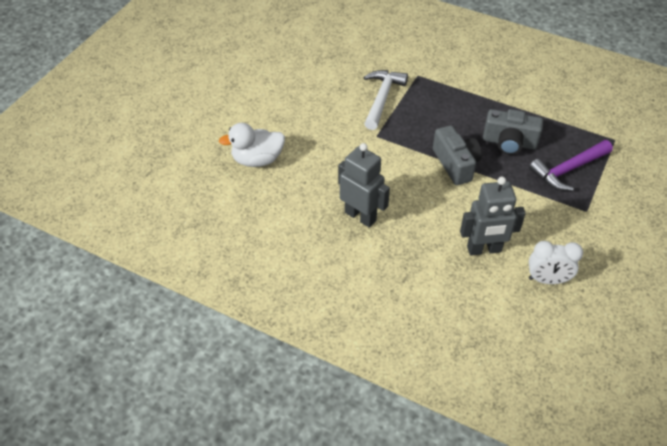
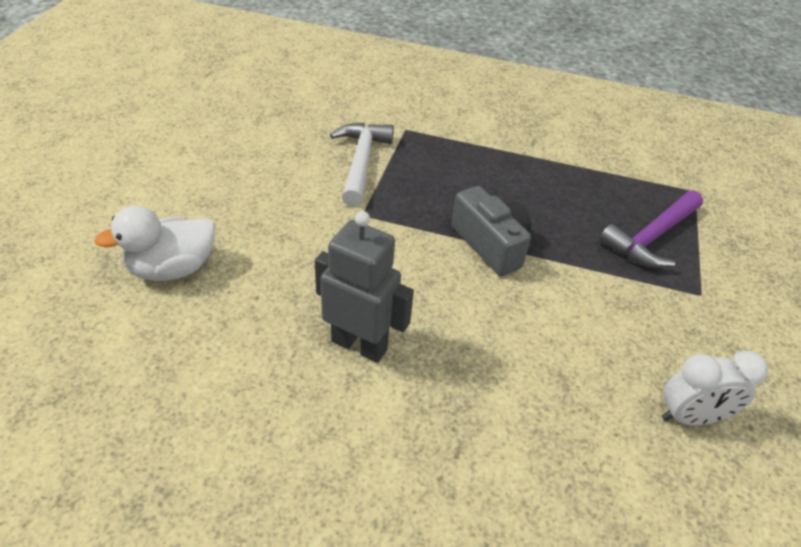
camera: 15 degrees left, 5 degrees down
(484, 249) = (574, 377): grey robot -> none
(509, 142) = (557, 207): grey camera -> none

